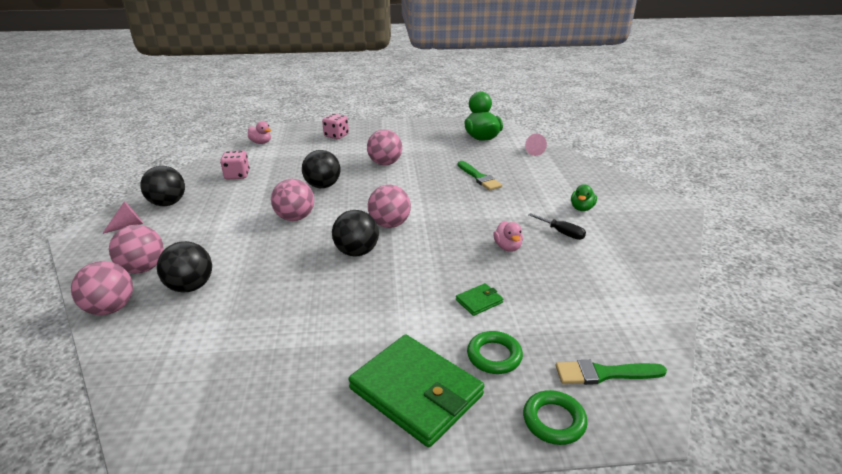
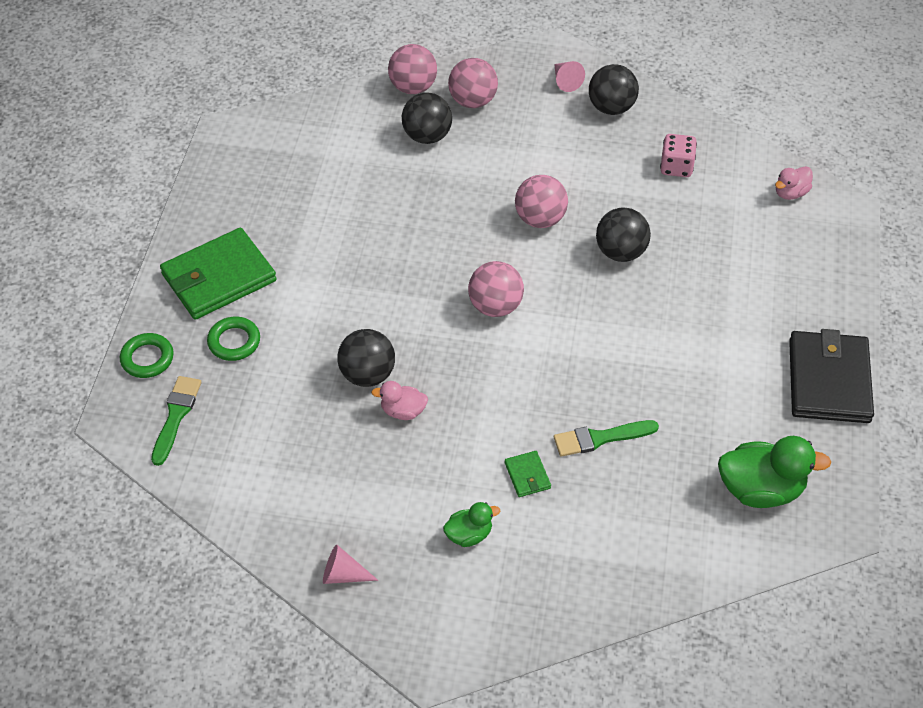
camera: 105 degrees right, 20 degrees up
(336, 136) = (804, 285): pink dice -> none
(356, 252) = (443, 267): black ball -> black ball (367, 374)
(385, 163) = (679, 332): pink ball -> none
(401, 127) = (829, 380): none -> black wallet
(479, 301) = (314, 353): green wallet -> green wallet (527, 475)
(533, 151) = (684, 550): pink cone -> pink cone (343, 575)
(562, 233) = (414, 482): black screwdriver -> none
(582, 208) = (469, 535): green duck -> green duck turned 120 degrees clockwise

